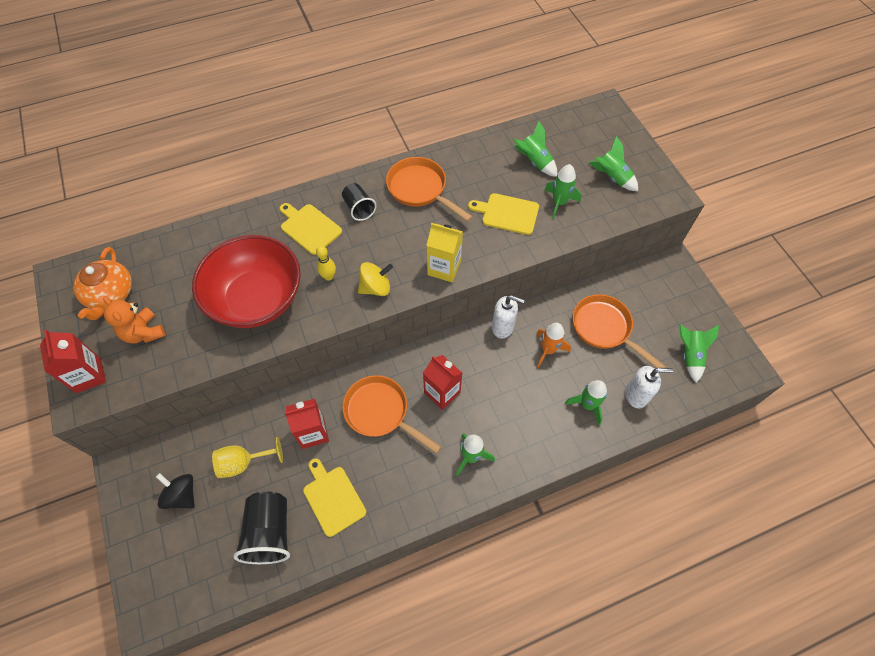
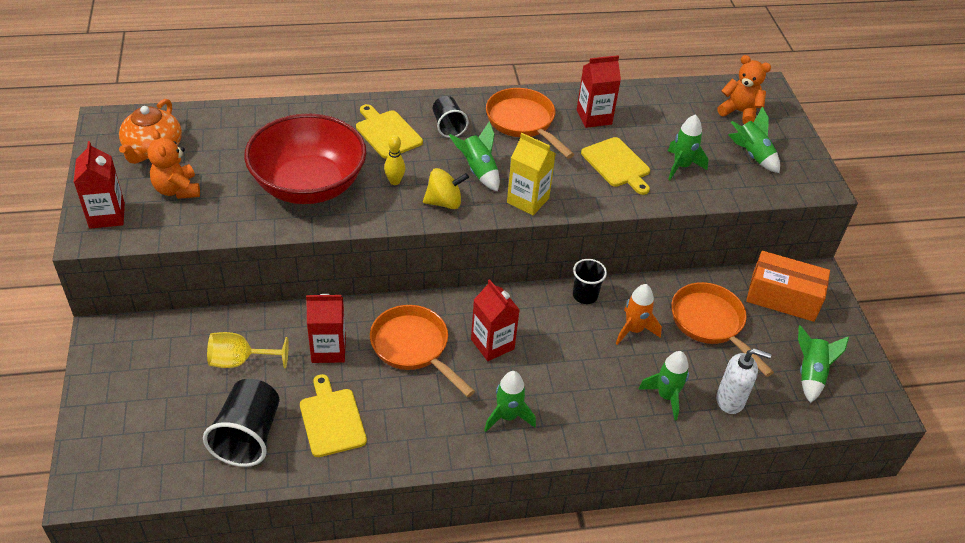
camera: 10 degrees right, 15 degrees down
(182, 495) = (161, 376): black spinning top -> none
(476, 170) = (594, 117): none -> red carton
(502, 327) = (585, 295): white soap dispenser -> black cup
(507, 213) = (617, 164): yellow cutting board -> yellow cutting board turned 150 degrees counterclockwise
(534, 162) = (664, 123): green rocket -> green rocket (478, 171)
(591, 137) = (739, 112): none -> orange teddy bear
(653, 290) = (782, 297): none -> orange box

